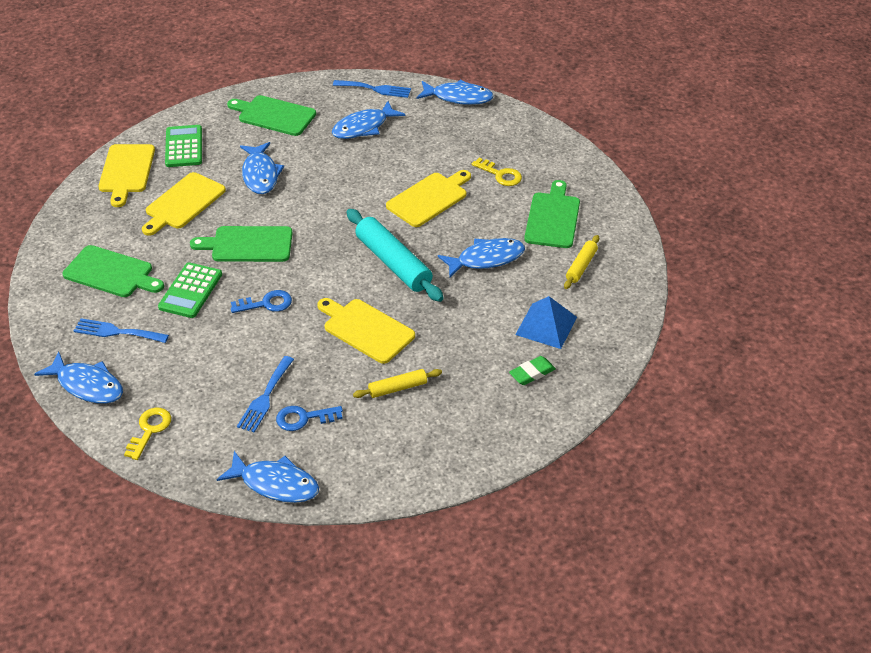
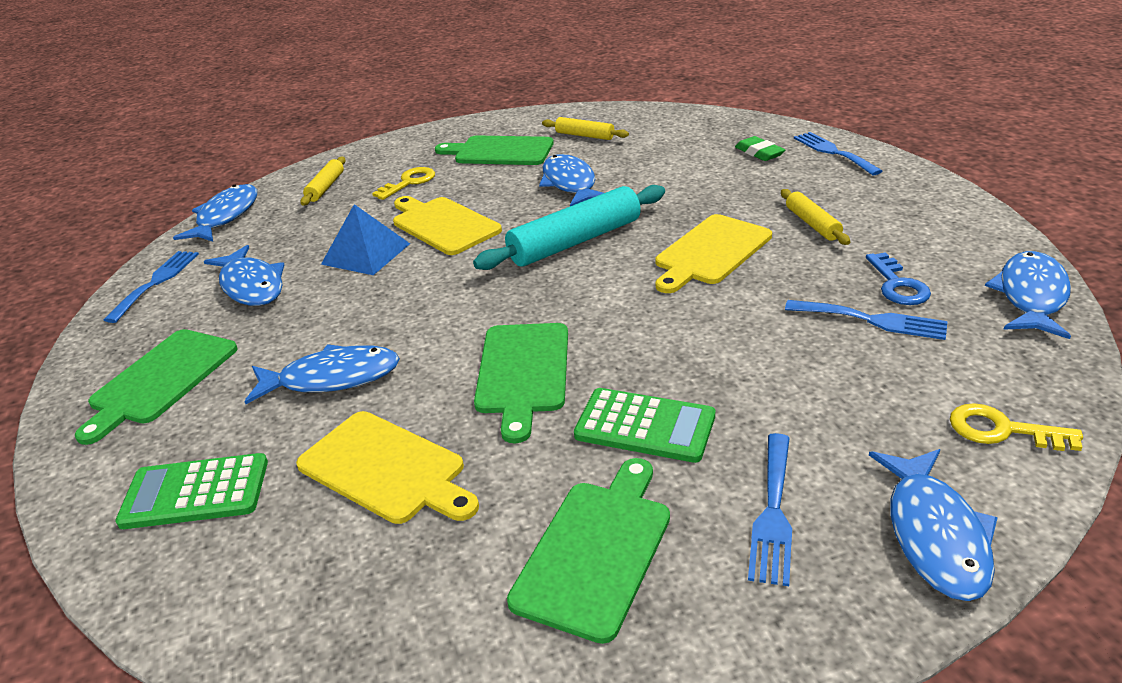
camera: 85 degrees left, 10 degrees down
(87, 385) = (934, 534): blue fish -> blue fish turned 150 degrees clockwise
(126, 171) = (241, 581): yellow cutting board -> none
(266, 303) = (669, 339): blue key -> none
(498, 135) = (325, 187): none -> yellow rolling pin
(527, 421) = (833, 152): none -> blue fork
(546, 325) = (682, 149): blue pyramid -> blue pyramid (365, 253)

